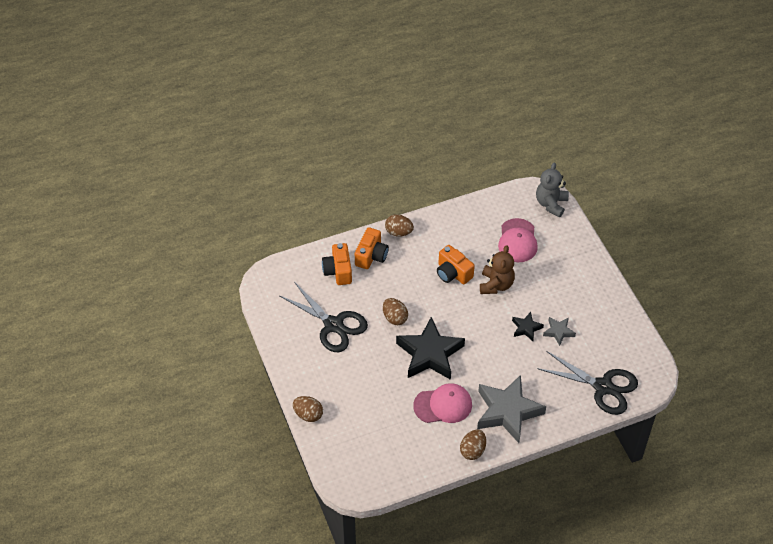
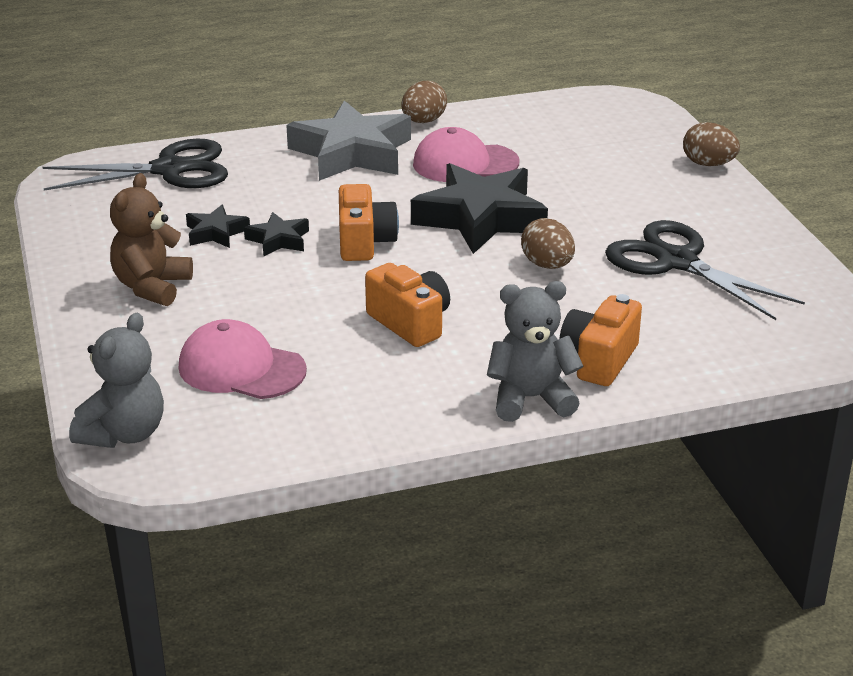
camera: 175 degrees left, 20 degrees down
(338, 271) = (676, 339): orange camera -> orange camera (364, 242)
(398, 232) = (530, 399): brown egg -> grey teddy bear
(496, 285) = (319, 301): brown teddy bear -> brown teddy bear (152, 287)
(517, 241) = (241, 368): pink cap -> pink cap turned 75 degrees counterclockwise
(558, 332) = (216, 233): grey star -> black star
(603, 387) = (169, 169): black scissors -> black scissors turned 135 degrees clockwise

